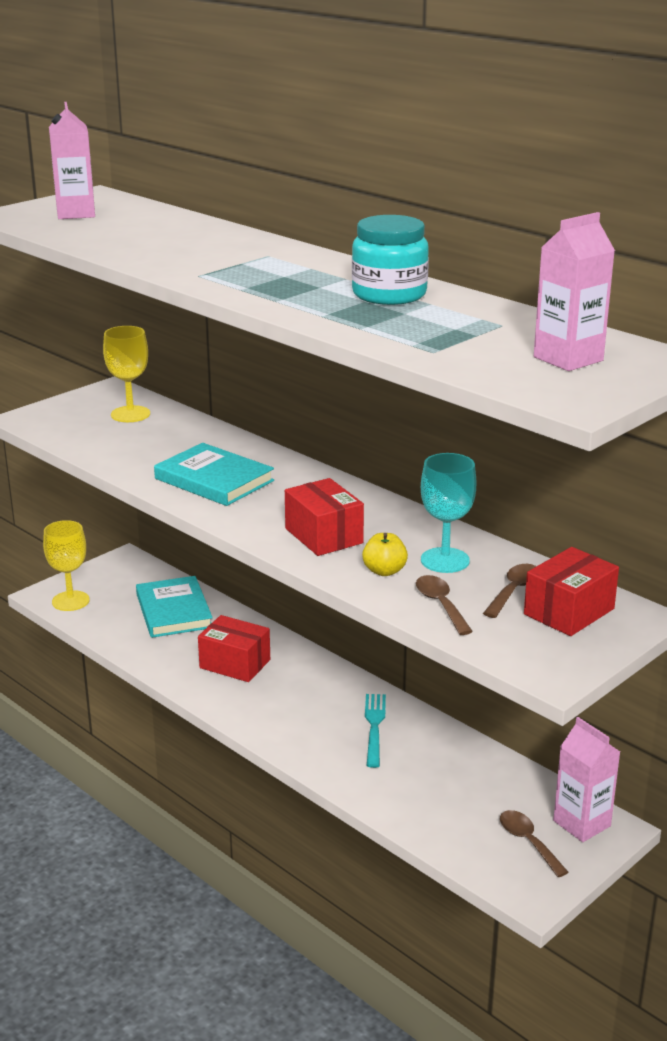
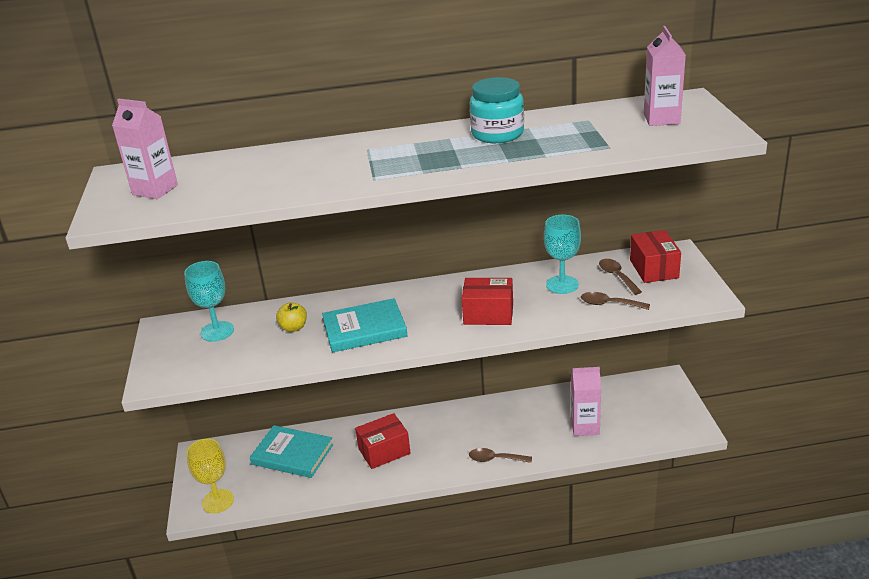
camera: 50 degrees left, 5 degrees up
(130, 414) = (217, 331): yellow goblet -> turquoise goblet
(374, 726) = (507, 421): turquoise fork -> none
(384, 571) = (553, 308): yellow apple -> yellow apple (293, 328)
(528, 842) = (655, 411): brown spoon -> brown spoon (495, 459)
(582, 823) = (655, 386): pink carton -> pink carton (585, 427)

